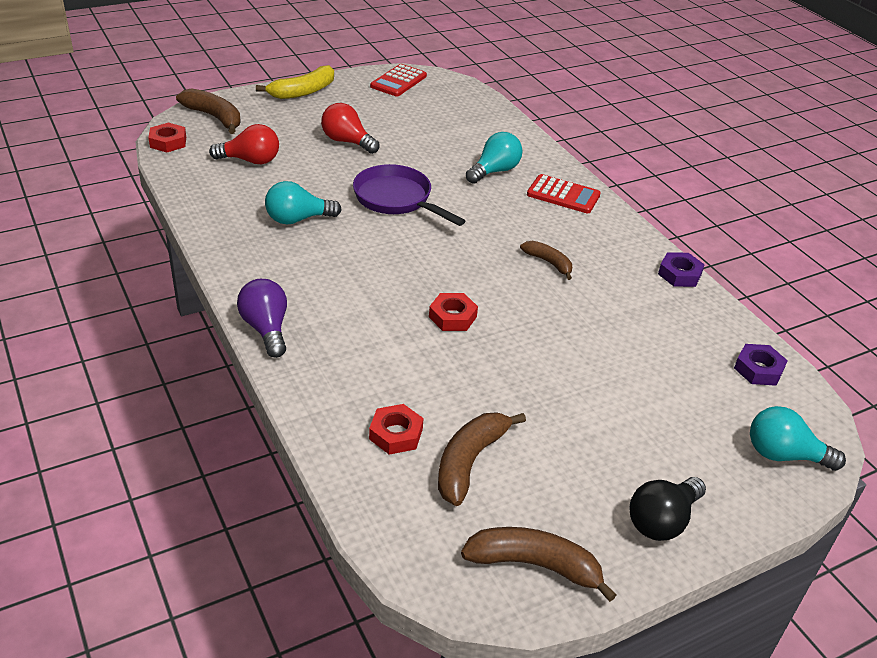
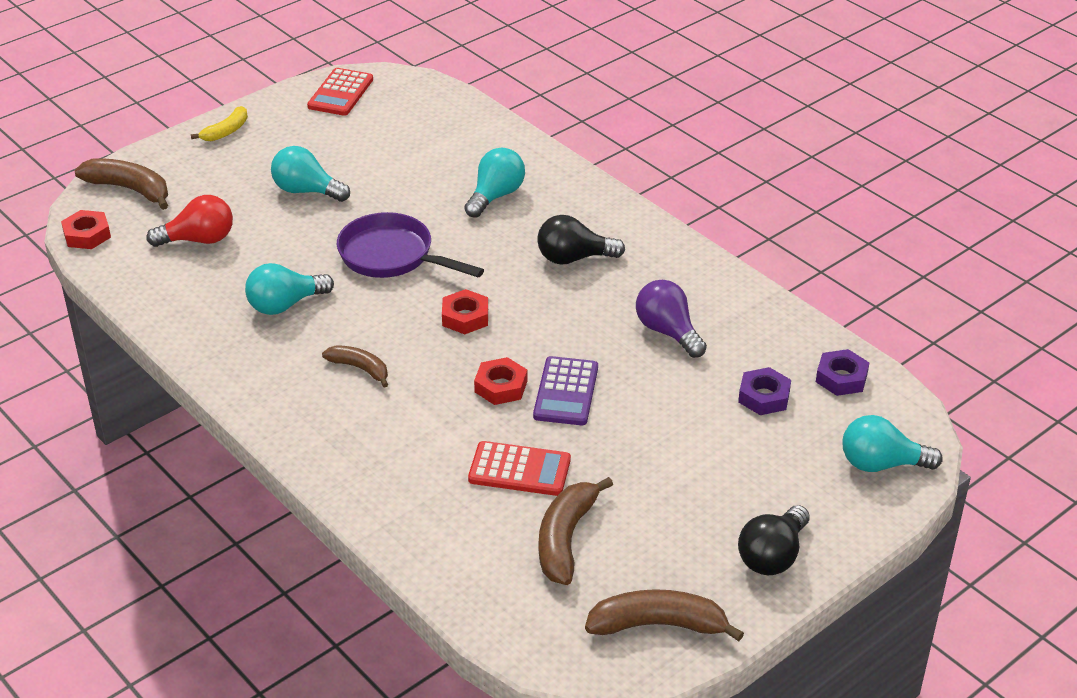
camera: 10 degrees left, 0 degrees up
(266, 329) = (300, 443): purple light bulb -> purple light bulb (668, 332)
(303, 92) = (226, 131): yellow banana -> yellow banana, size x0.62
(347, 142) = (306, 191): red light bulb -> turquoise light bulb
(396, 434) = (480, 527): red nut -> red nut (465, 317)
(507, 332) = (566, 392): none -> purple calculator
(544, 228) = (573, 258): none -> black light bulb
(548, 263) = (589, 300): brown banana -> brown banana (360, 368)
(563, 195) = (584, 211): red calculator -> red calculator (519, 470)
(679, 274) = (737, 285): purple nut -> purple nut (764, 397)

